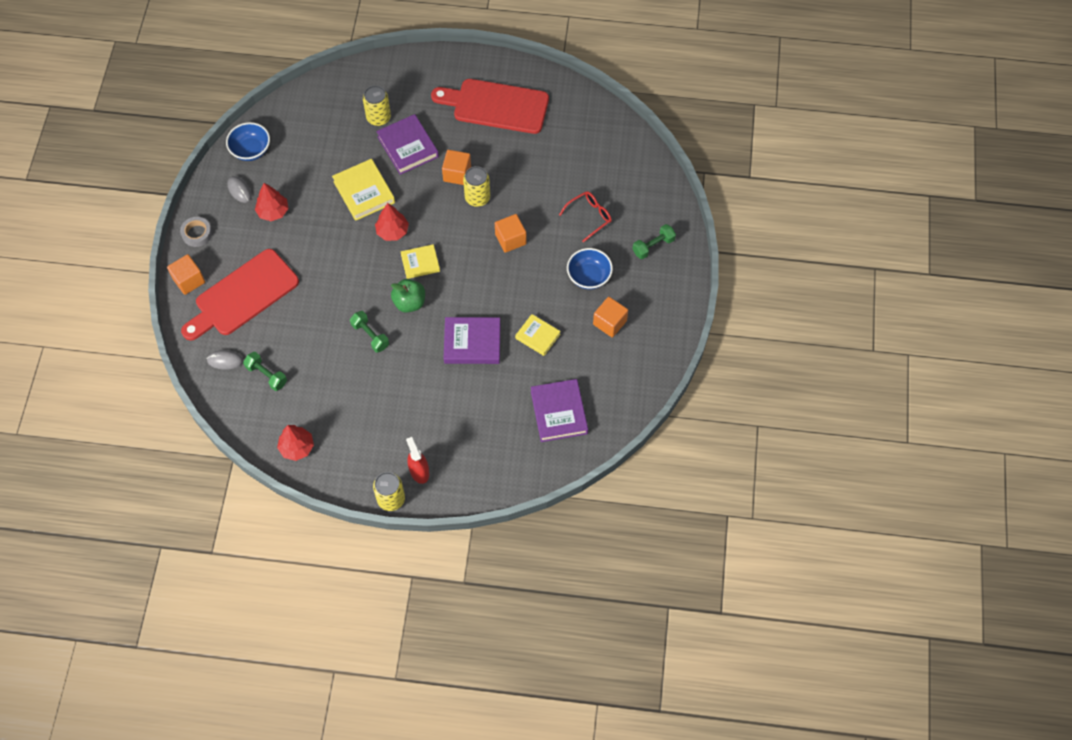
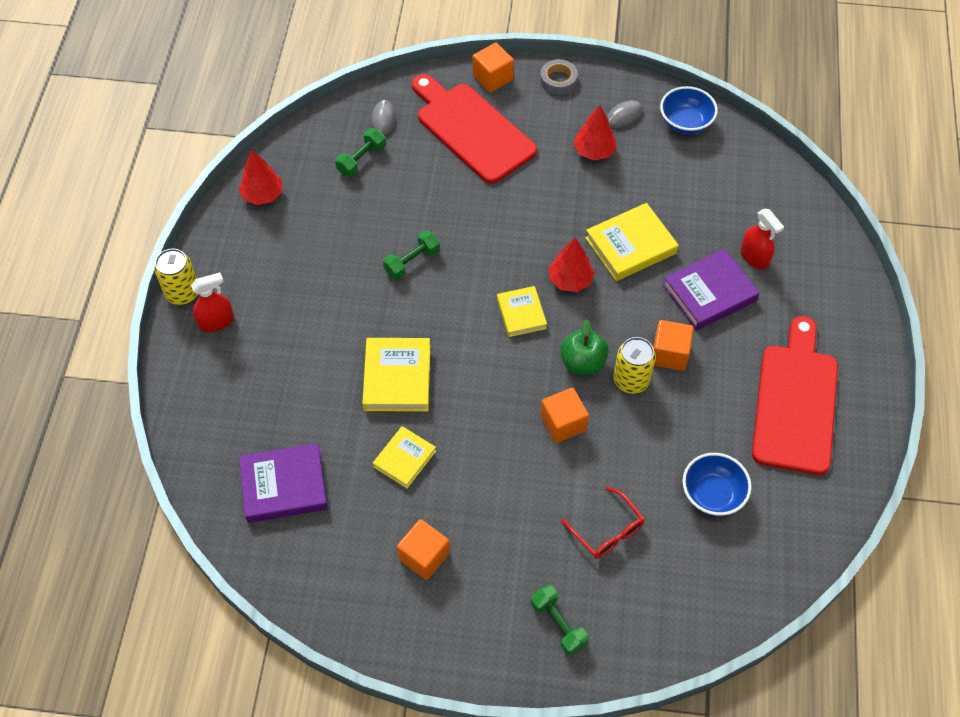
camera: 90 degrees right, 5 degrees down
(378, 118) = (754, 257): yellow can -> red spray bottle
(409, 302) = (460, 303): green apple -> green apple (582, 363)
(472, 343) = (397, 378): purple book -> yellow book
(589, 276) = (502, 528): blue bowl -> blue bowl (712, 494)

